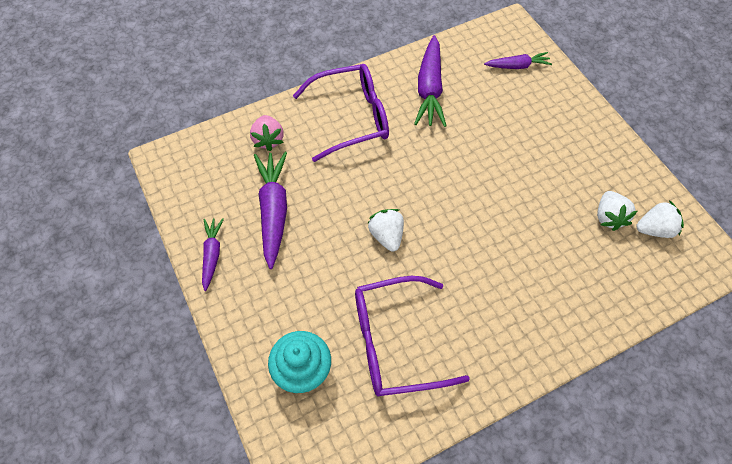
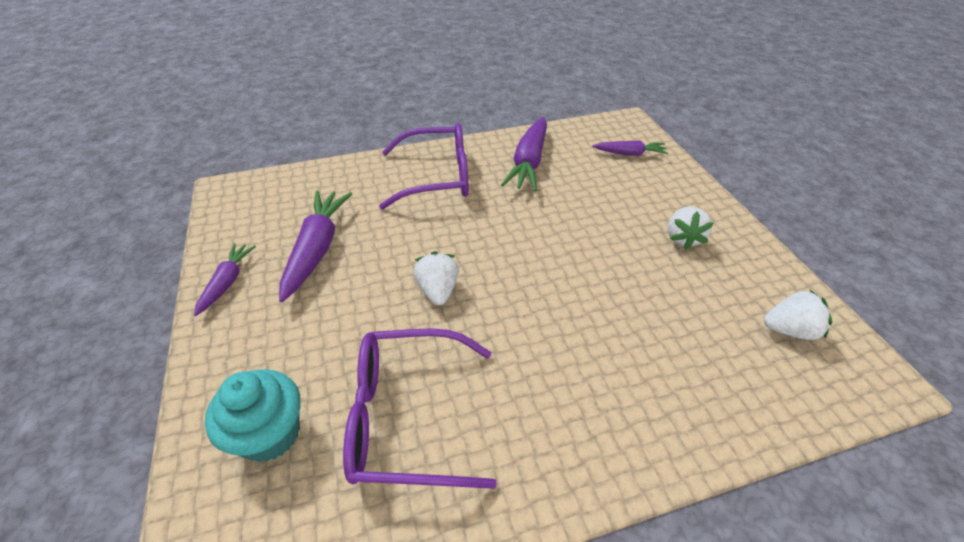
camera: 10 degrees right, 15 degrees down
(268, 140) = (341, 185): pink strawberry -> none
(609, 217) = (726, 308): white strawberry -> white strawberry (682, 238)

